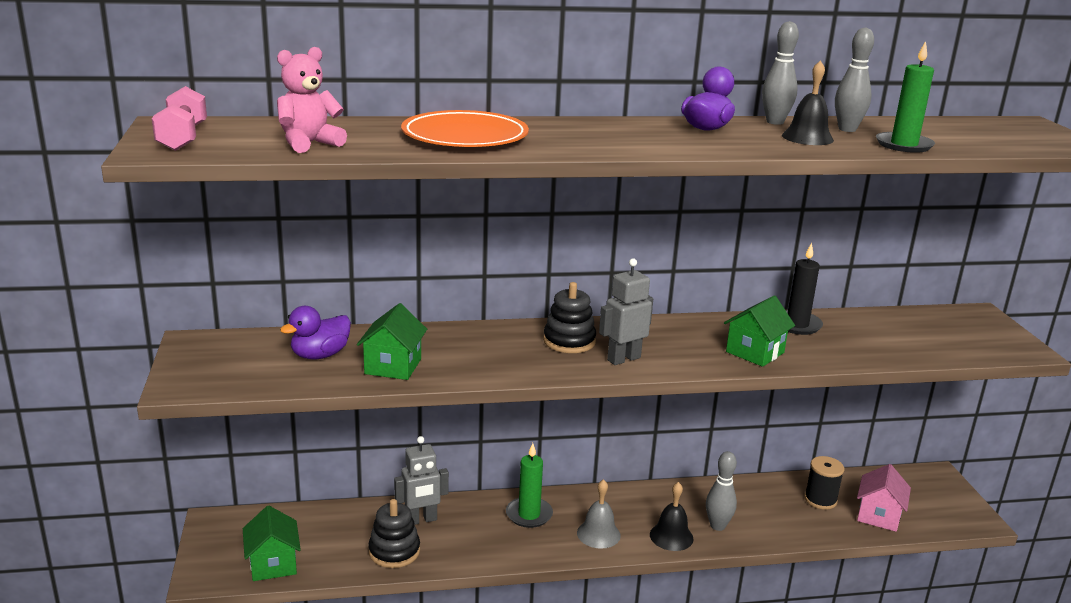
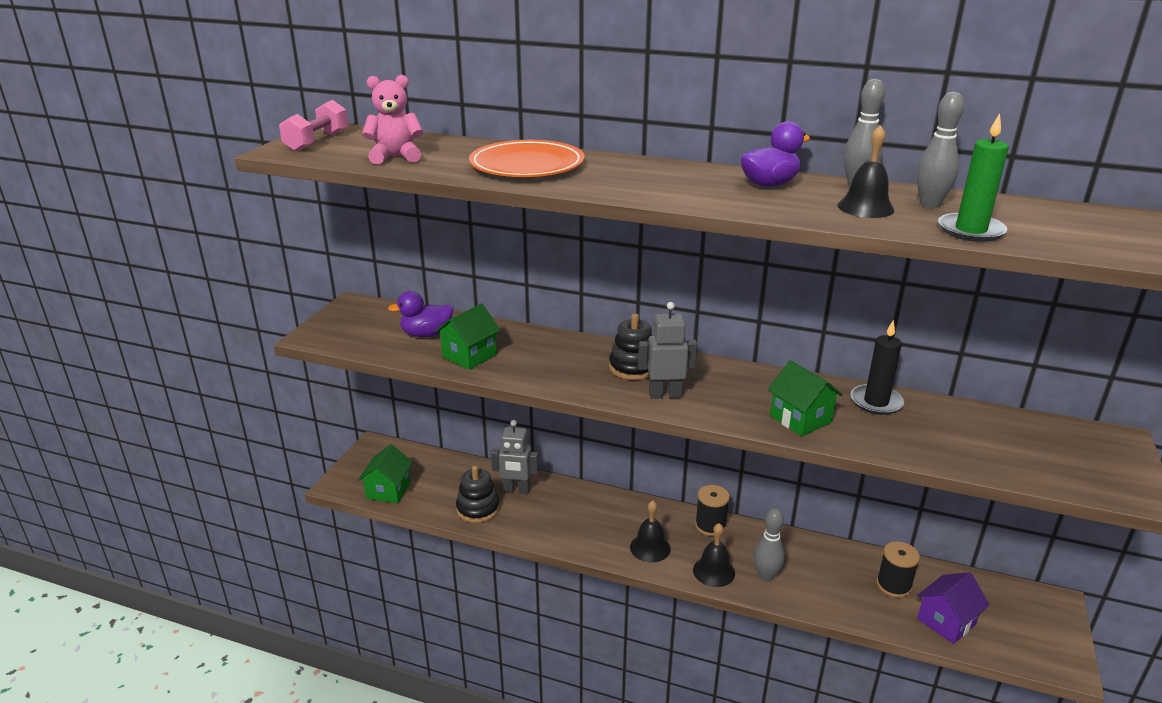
camera: 30 degrees right, 5 degrees up
(529, 514) = (604, 512): green candle -> none
(598, 534) = (650, 547): grey bell -> black bell
(636, 497) = (710, 526): none -> black spool
(755, 352) = (800, 419): green house -> green house turned 75 degrees clockwise
(878, 516) = (946, 621): pink house -> purple house

